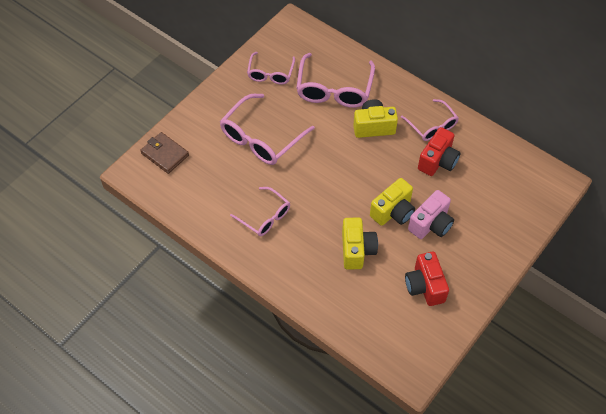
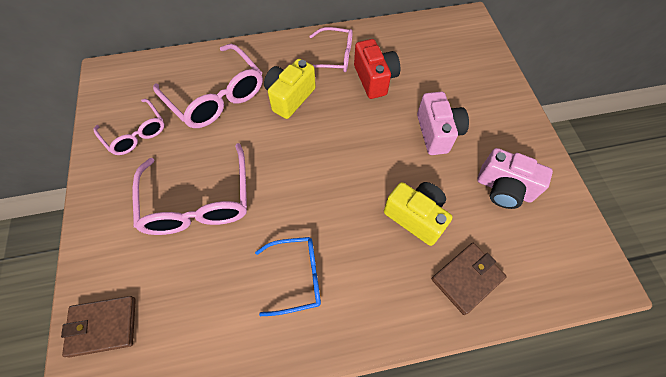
camera: 50 degrees left, 5 degrees up
(265, 217) = (297, 277): pink glasses -> blue glasses
(342, 300) = (467, 278): none -> brown wallet
(393, 212) = (397, 152): yellow camera -> none
(425, 286) = (504, 189): red camera -> pink camera

